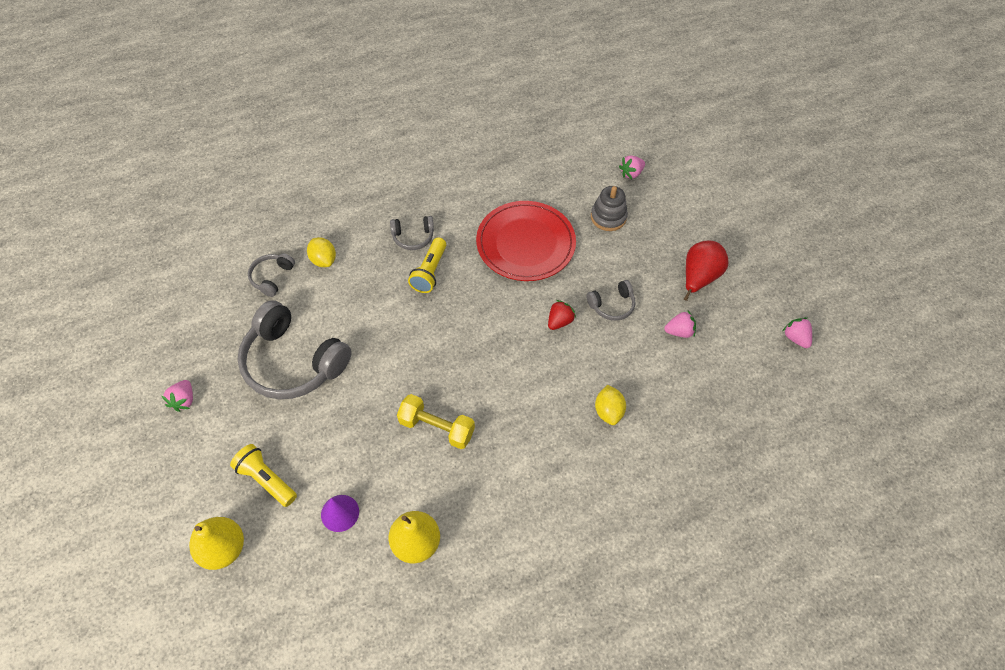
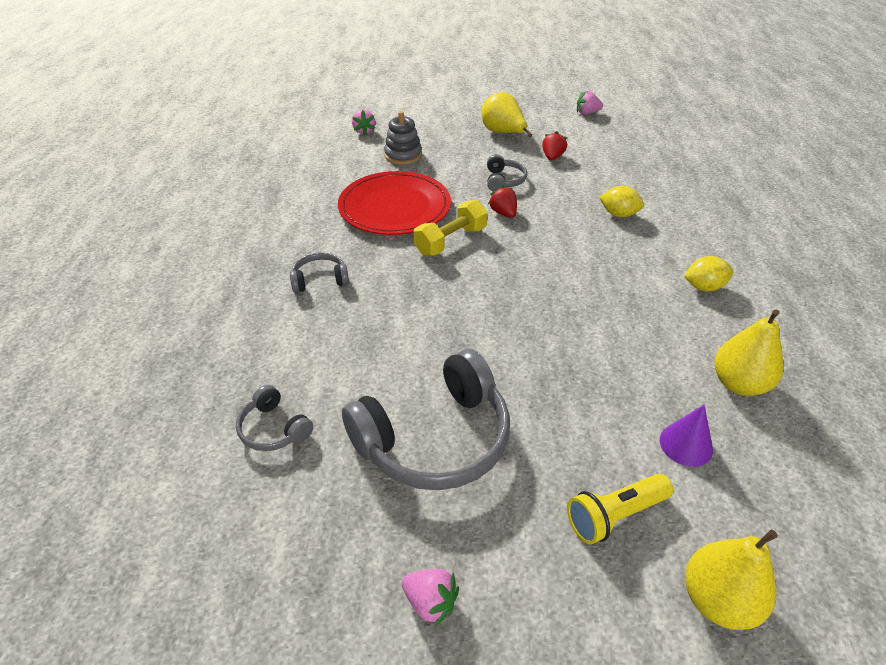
camera: 65 degrees left, 15 degrees down
(323, 260) = (288, 366): yellow lemon -> yellow lemon (704, 287)
(413, 237) = (320, 280): grey headphones -> grey headphones turned 120 degrees counterclockwise
(430, 272) = (380, 280): yellow flashlight -> none
(437, 427) = (594, 329): yellow dumbbell -> yellow dumbbell (450, 241)
(679, 331) = (552, 157): pink strawberry -> red strawberry
(699, 278) = (503, 133): red pear -> yellow pear

